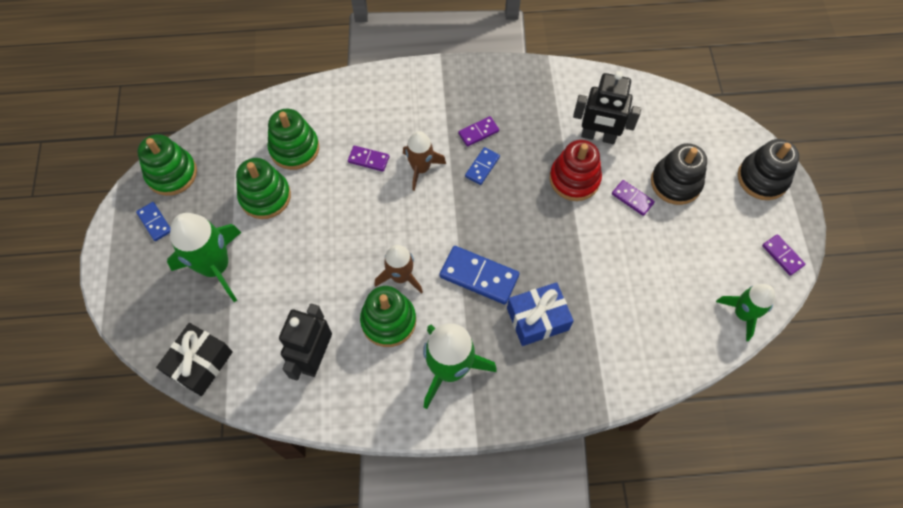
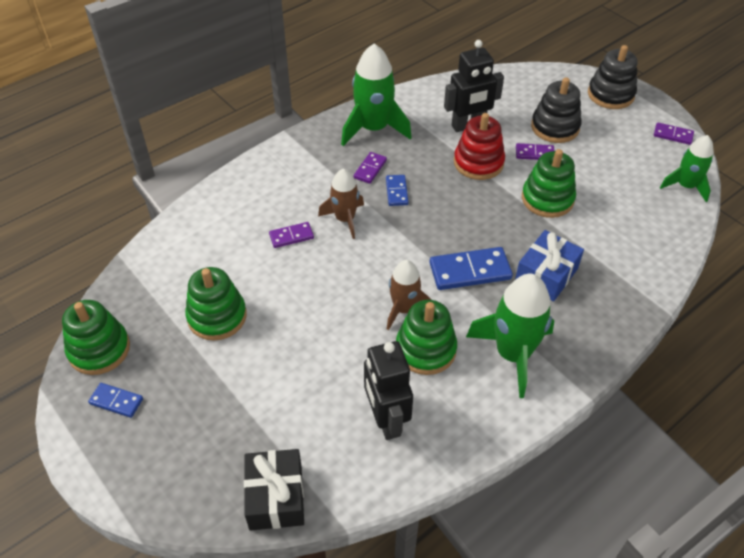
camera: 35 degrees left, 15 degrees down
(216, 266) = (217, 402): green rocket -> green rocket (373, 128)
(294, 148) = (212, 263): green stacking toy -> green stacking toy (547, 199)

